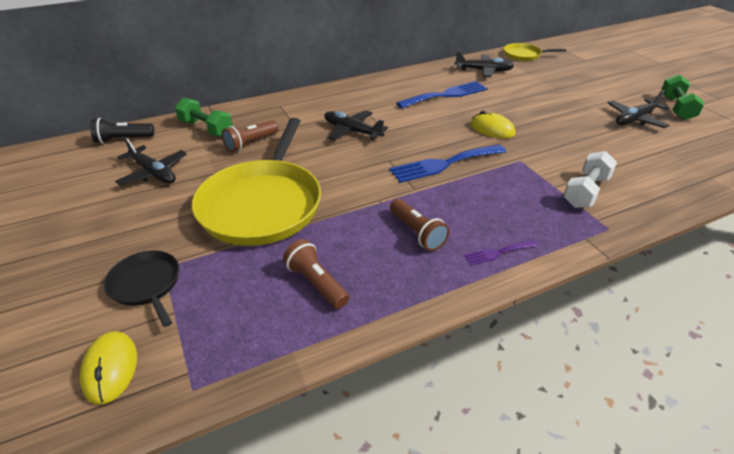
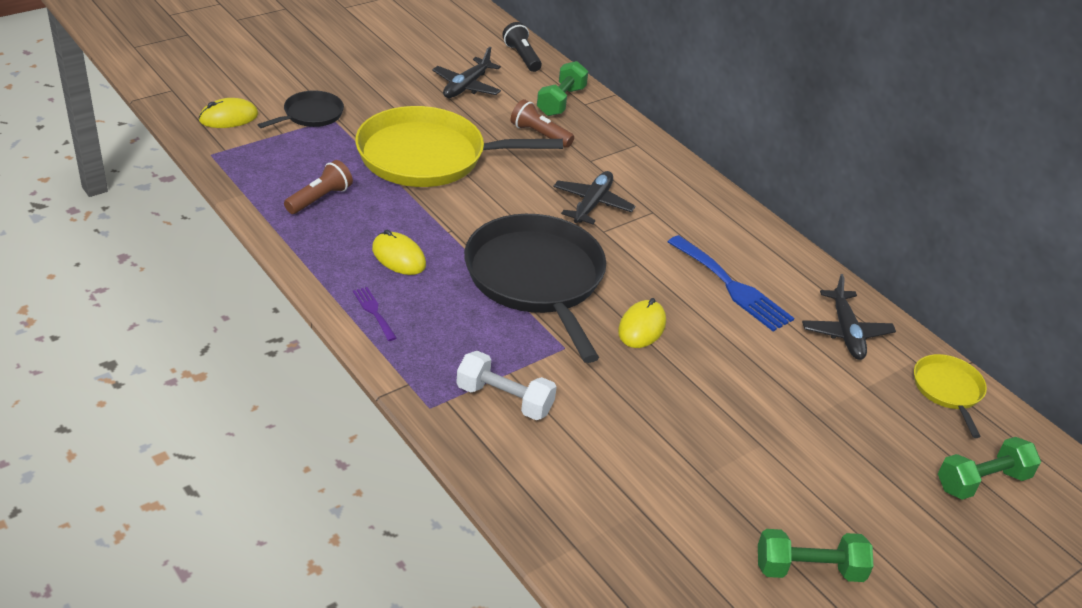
camera: 75 degrees right, 0 degrees up
(417, 233) = (398, 257): brown flashlight -> yellow mouse
(444, 164) = (536, 279): blue fork -> black pan
(587, 59) = (982, 481): none -> green dumbbell
(635, 119) = (738, 498): black plane -> none

